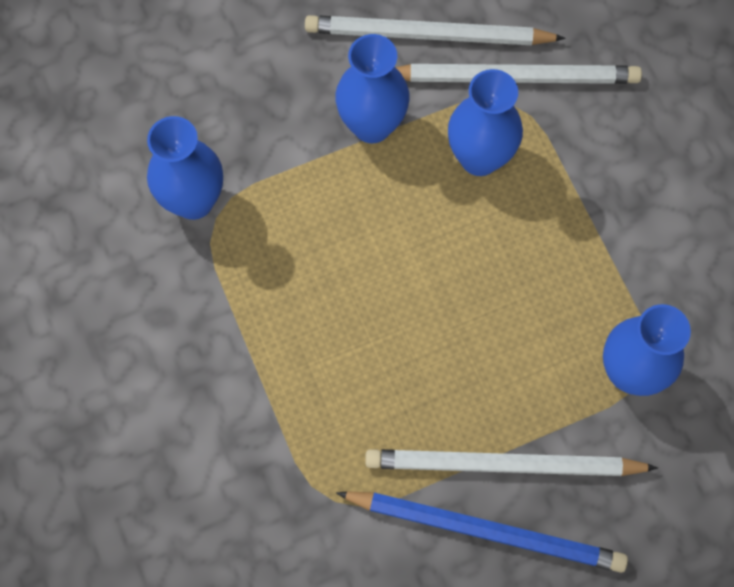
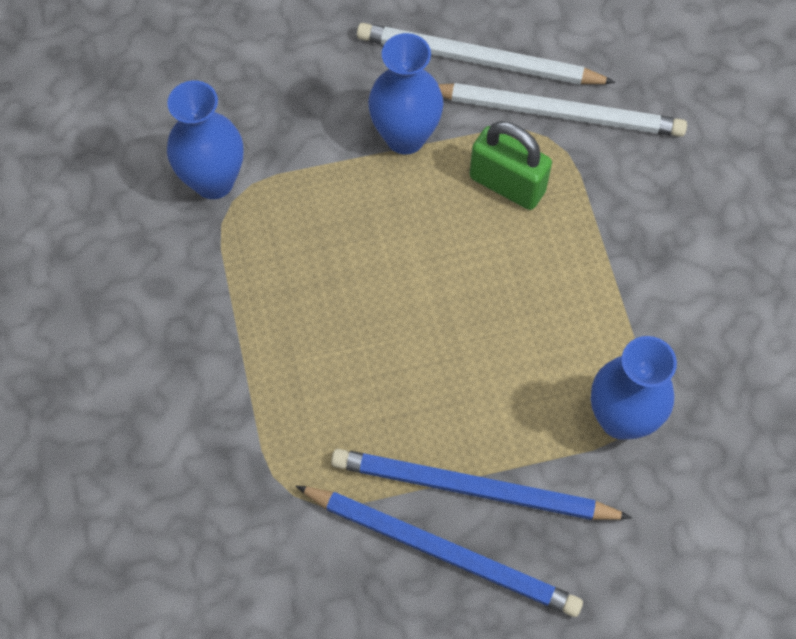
camera: 10 degrees right, 5 degrees down
(479, 158) = (507, 184): blue vase -> green padlock
(503, 465) = (472, 489): white pencil -> blue pencil

